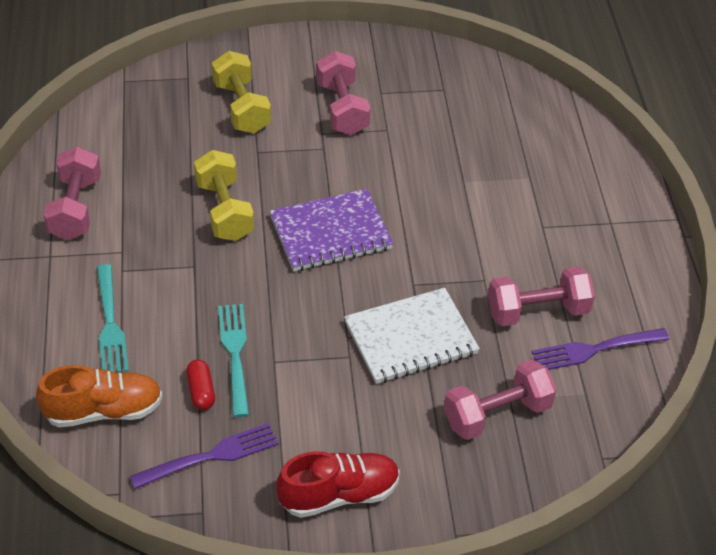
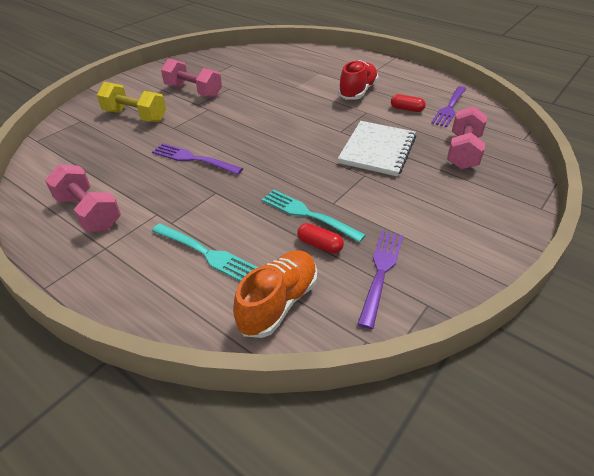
camera: 45 degrees left, 5 degrees down
(225, 211) = (194, 159): yellow dumbbell -> purple fork
(331, 233) = (268, 135): purple notebook -> none
(339, 495) = (470, 234): red shoe -> red shoe (357, 92)
(538, 311) = (406, 109): pink dumbbell -> red capsule

